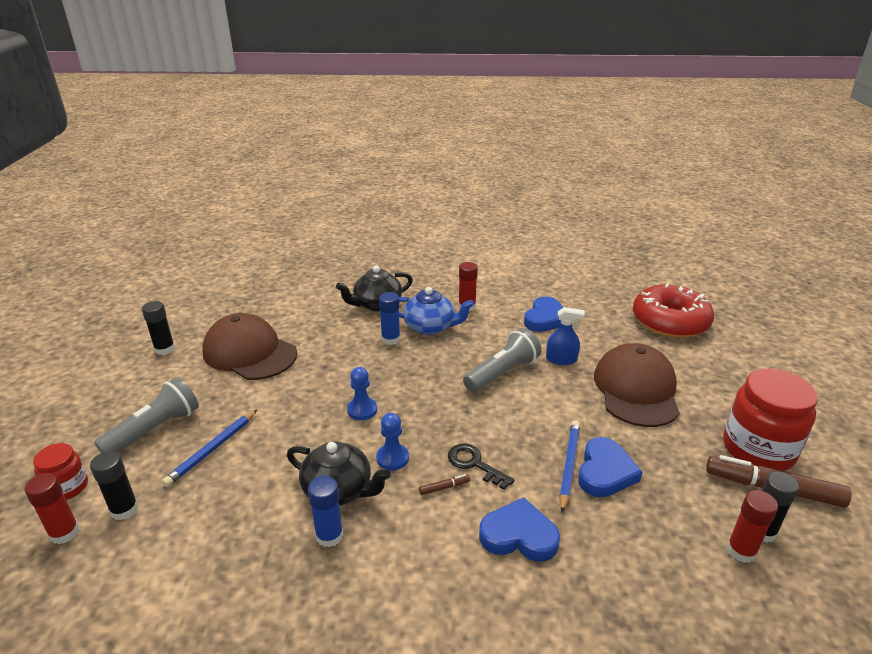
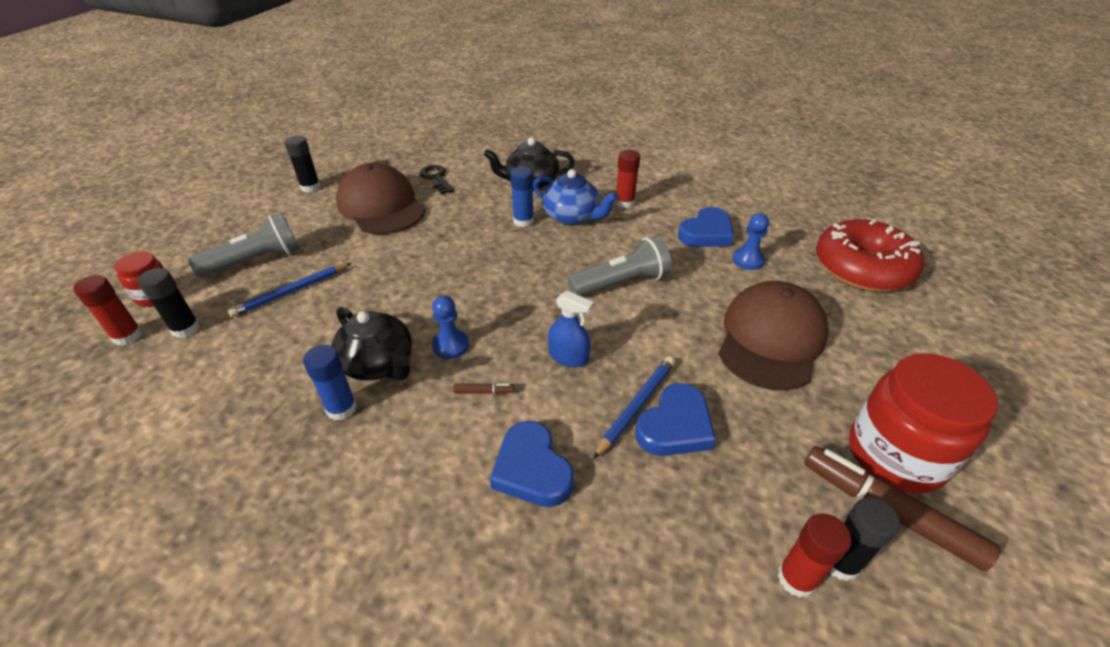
camera: 20 degrees right, 10 degrees up
(362, 410) = (451, 287): blue pawn -> blue pawn (748, 260)
(474, 464) = (531, 375): black key -> black key (436, 178)
(519, 535) = (532, 469): blue heart -> blue heart turned 150 degrees counterclockwise
(561, 359) = (698, 283): blue spray bottle -> blue spray bottle (568, 357)

